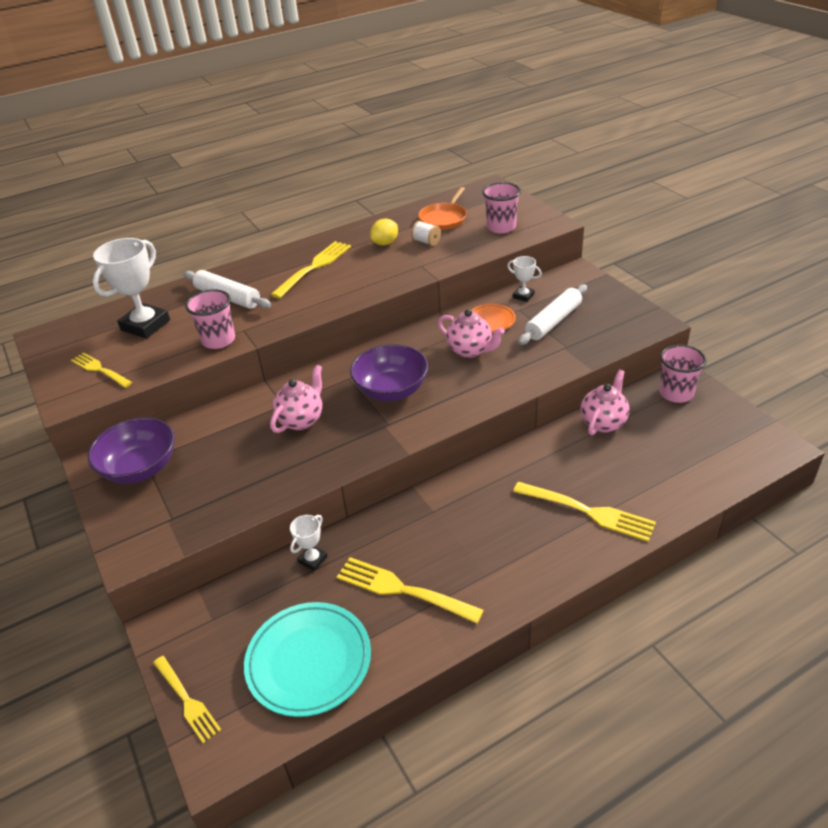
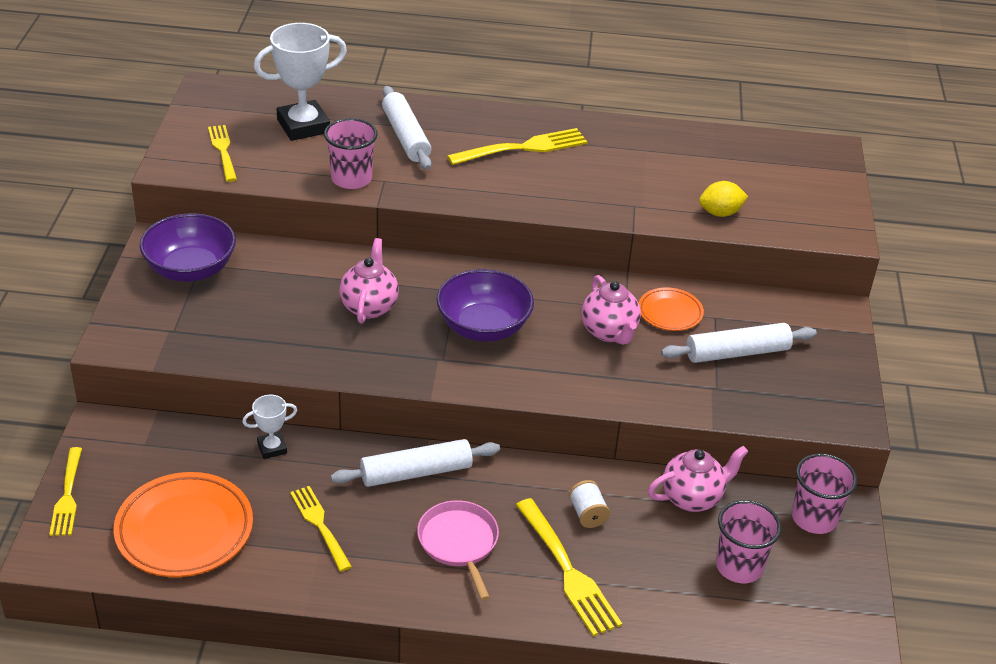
camera: 30 degrees right, 0 degrees up
(301, 420) = (369, 306): pink teapot -> pink teapot turned 60 degrees counterclockwise
(309, 661) = (184, 530): turquoise plate -> orange plate
(385, 243) = (627, 159): yellow lemon -> yellow lemon (720, 213)
(404, 590) = (320, 526): yellow fork -> yellow fork, size x0.67
(426, 242) = (673, 181): white spool -> white spool (587, 514)
(428, 512) = (416, 472): none -> white rolling pin
(444, 218) = (726, 162): orange pan -> none
(501, 227) = (778, 207): pink cup -> pink cup (739, 566)
(505, 539) = (459, 543): none -> pink pan
(523, 296) = (740, 305): white trophy -> none

